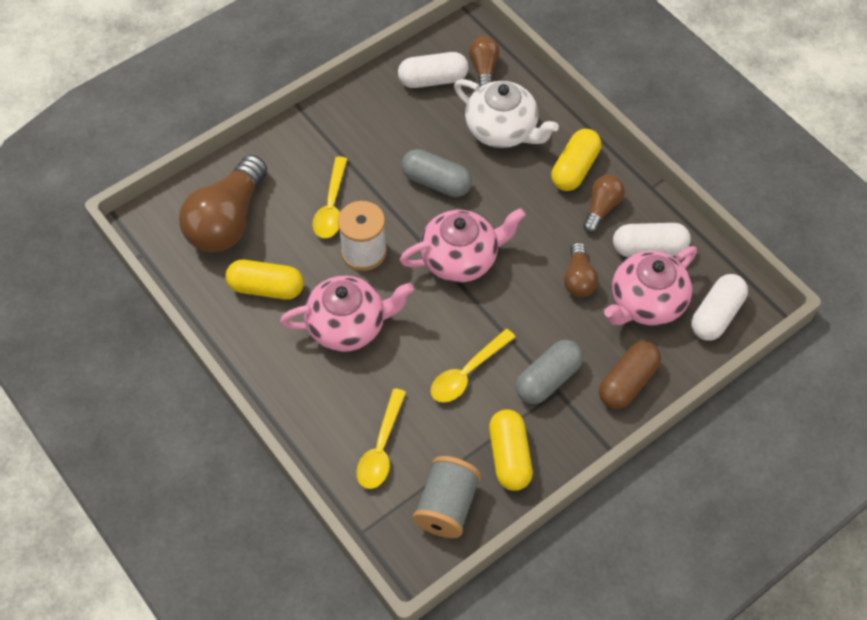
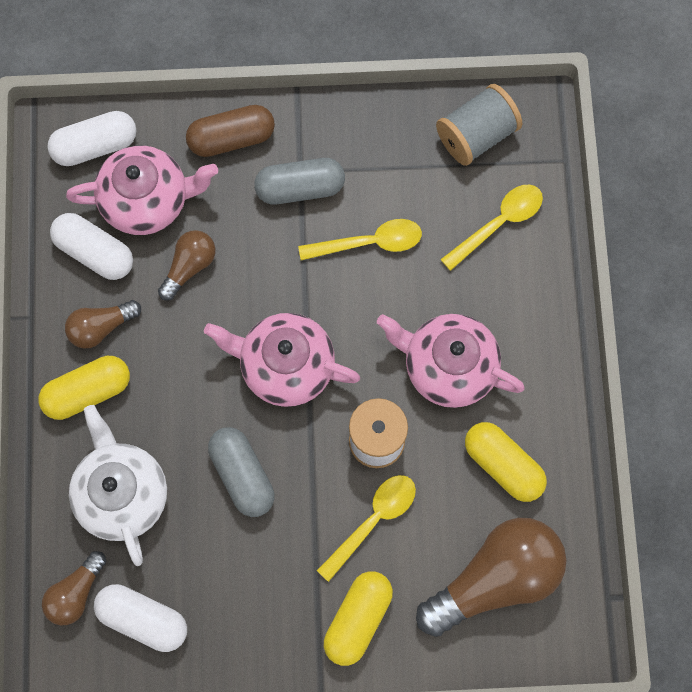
camera: 145 degrees left, 15 degrees up
(509, 456) = (390, 142): yellow capsule -> yellow capsule (358, 619)

